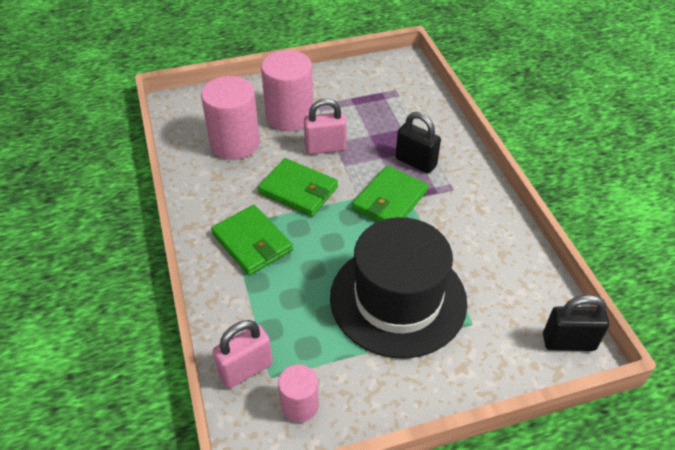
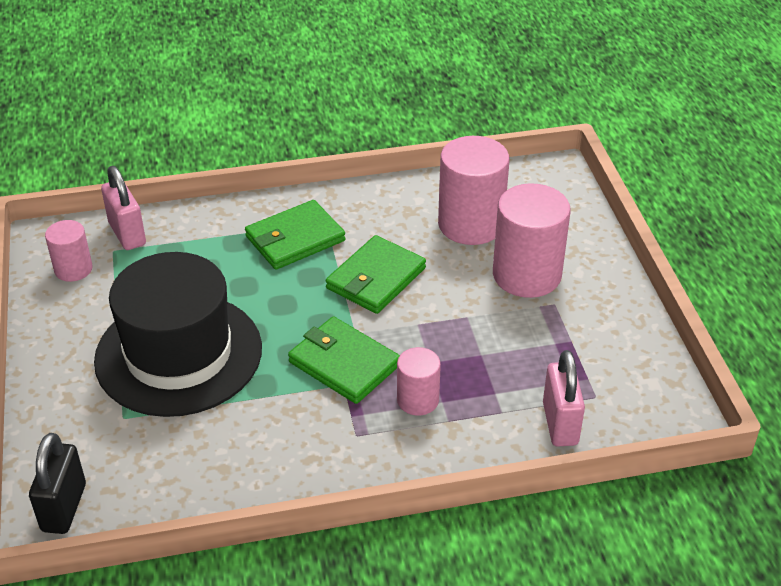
camera: 95 degrees right, 5 degrees down
(325, 148) = (456, 307): pink padlock -> pink padlock (560, 424)
(416, 162) = (417, 400): black padlock -> pink cylinder

